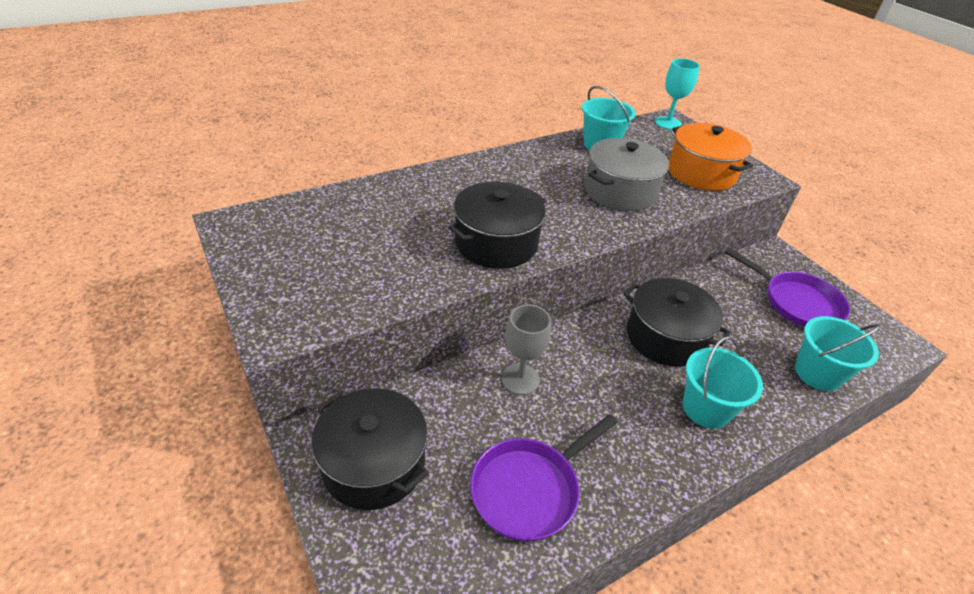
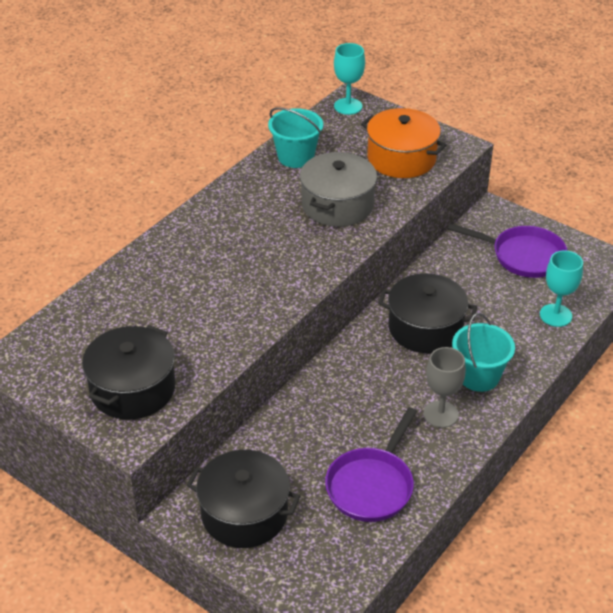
camera: 20 degrees left, 0 degrees up
(496, 243) = (256, 296): black pot -> black pot (132, 389)
(520, 379) = (322, 408): grey goblet -> grey goblet (440, 414)
(817, 373) = (555, 315): turquoise bucket -> turquoise goblet

